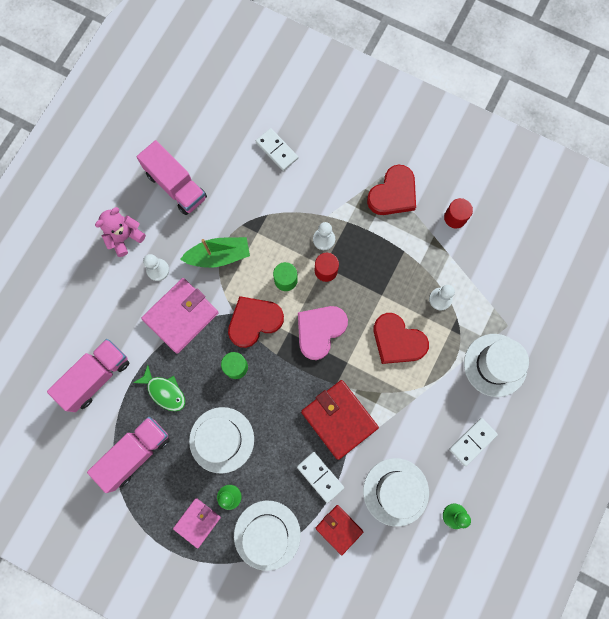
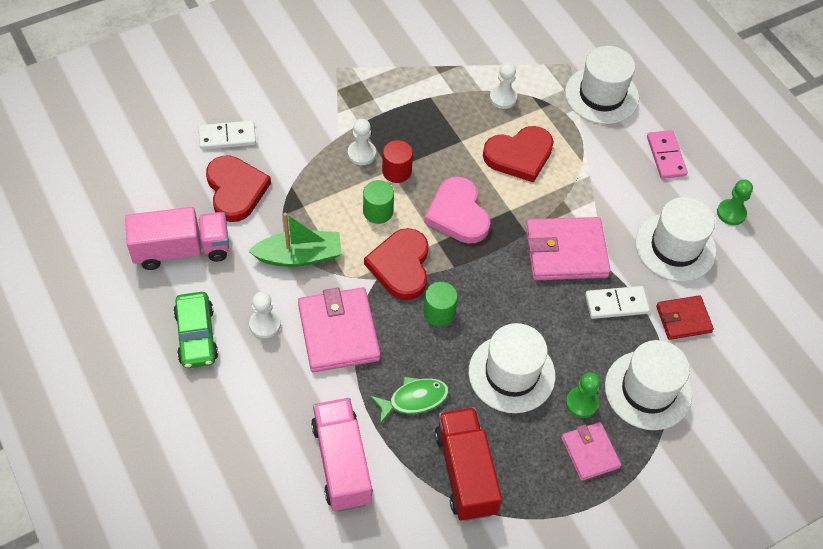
camera: 60 degrees left, 20 degrees down
(125, 237) = (196, 335): pink teddy bear -> green car
(135, 453) = (465, 472): pink truck -> red truck
(219, 256) = (299, 256): green boat -> green boat turned 60 degrees clockwise
(339, 419) = (566, 252): red wallet -> pink wallet
(393, 193) = (363, 71): red heart -> red heart (235, 190)
(455, 217) = (429, 39): red cylinder -> none
(472, 441) = (666, 156): white domino -> pink domino

